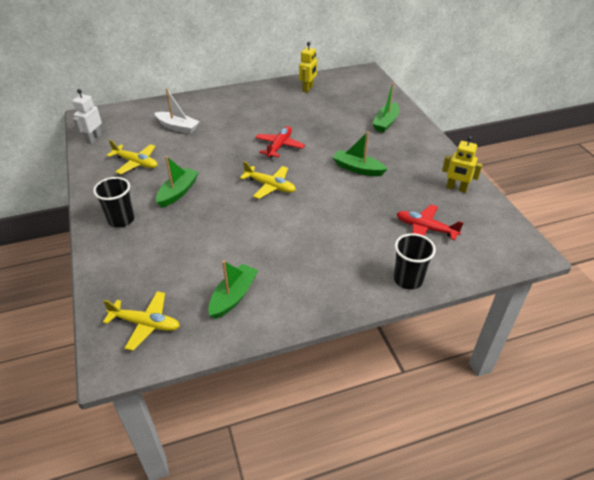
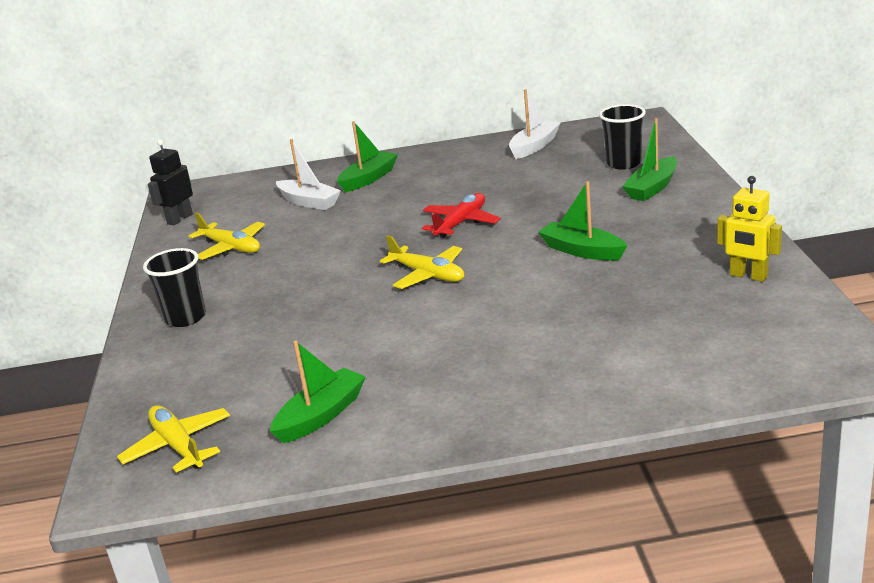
camera: 15 degrees right, 15 degrees down
(93, 139) = (179, 219): white robot -> black robot
(146, 324) = (178, 446): yellow plane -> yellow plane turned 150 degrees counterclockwise
(178, 192) = (281, 283): green boat -> green boat (368, 179)
(308, 88) = (534, 146): yellow robot -> white boat
(408, 279) = (617, 400): black cup -> black cup (623, 163)
(425, 228) = (672, 331): red plane -> none

